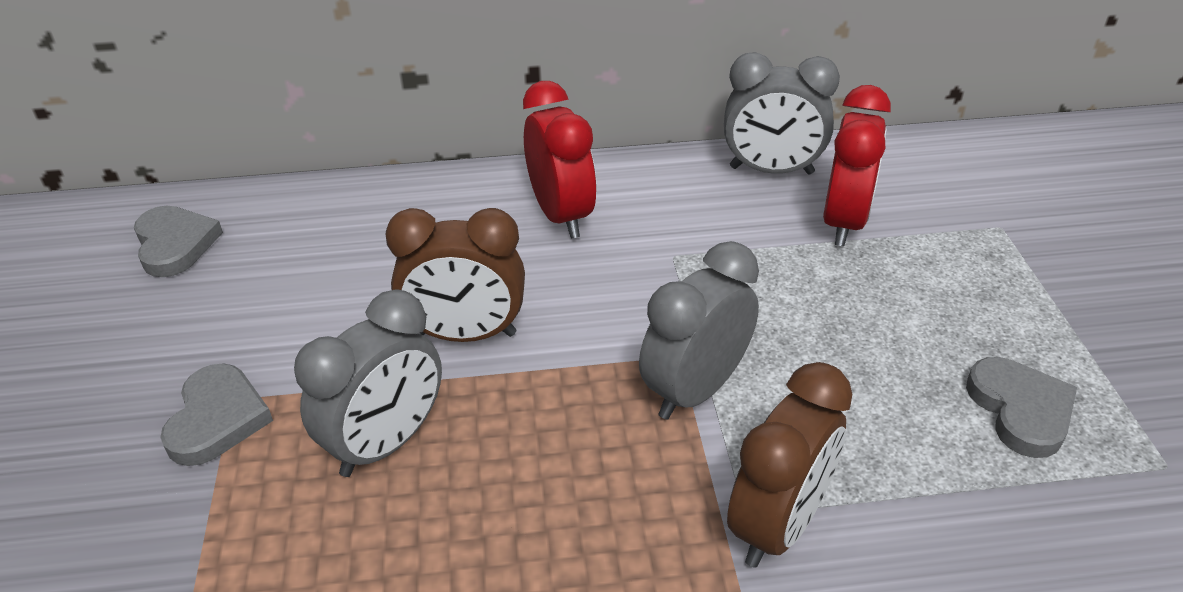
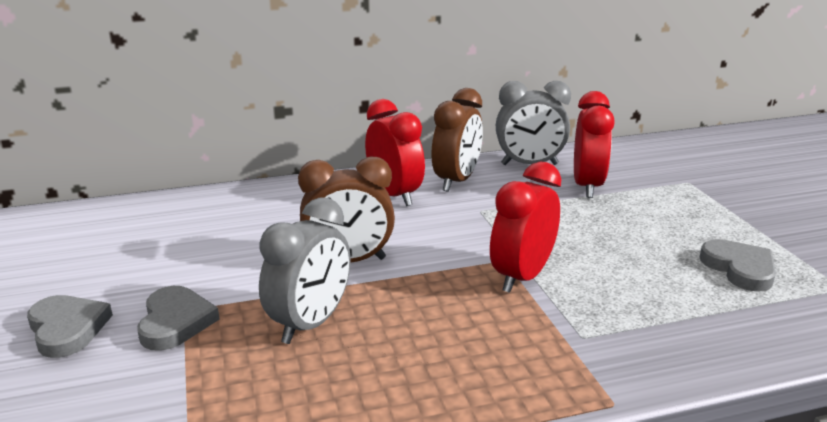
camera: 10 degrees left, 15 degrees down
(175, 244) = (112, 229): grey heart -> grey heart (67, 329)
(695, 390) = (522, 277): grey clock -> red clock
(778, 525) = (606, 341): brown clock -> brown clock (456, 181)

